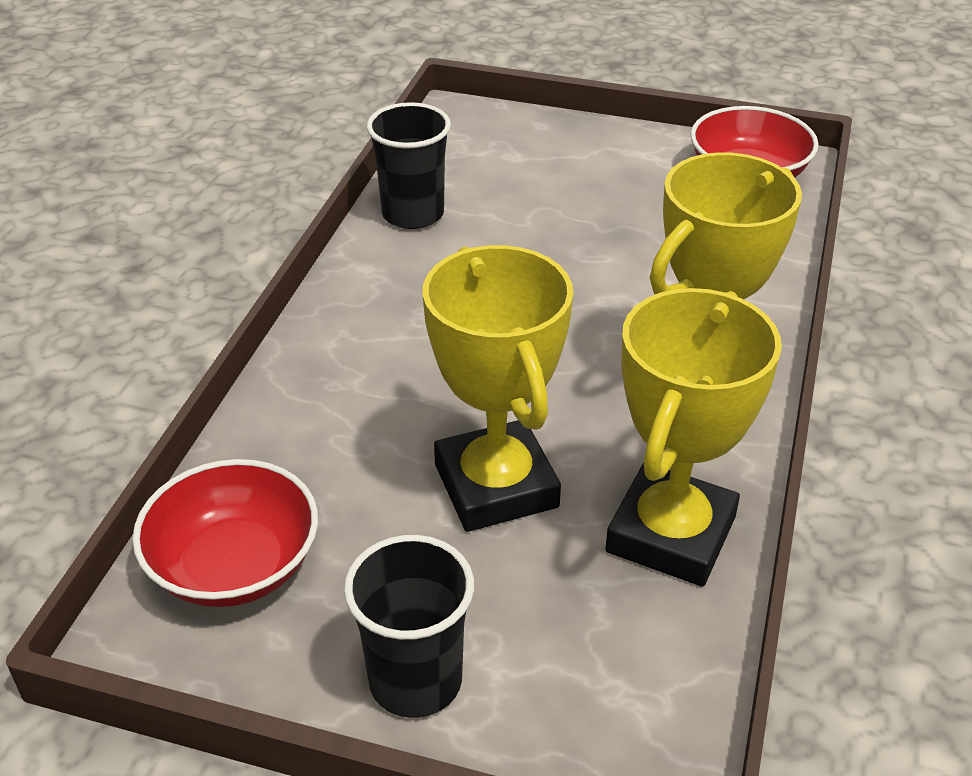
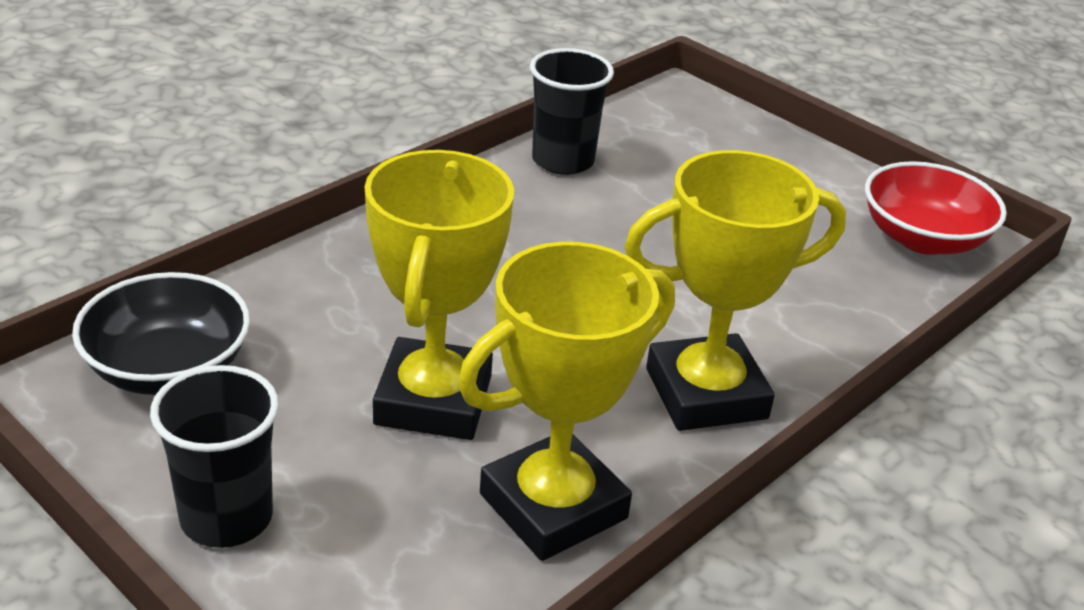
camera: 25 degrees right, 5 degrees down
(235, 566) = (168, 369): red bowl -> black bowl

